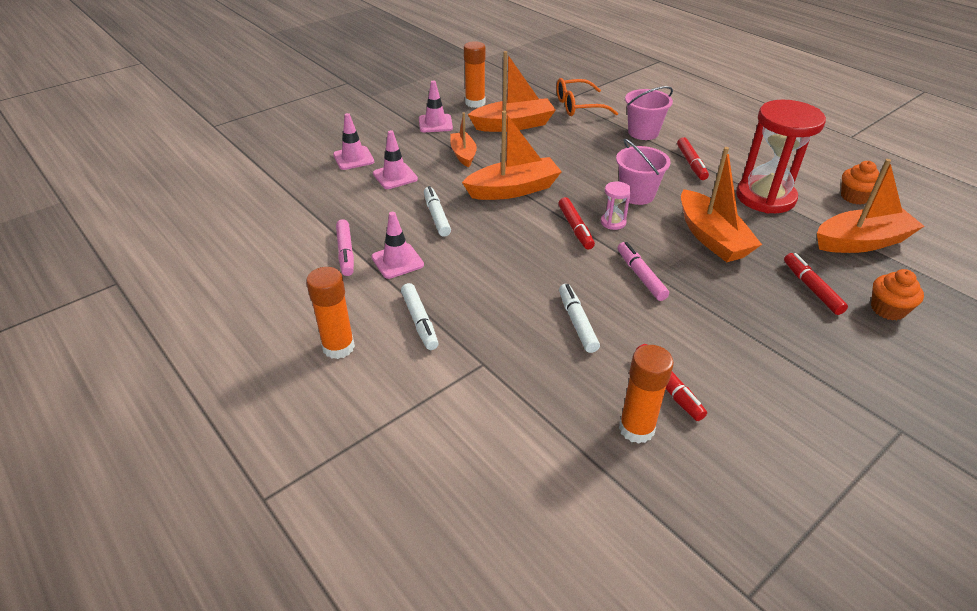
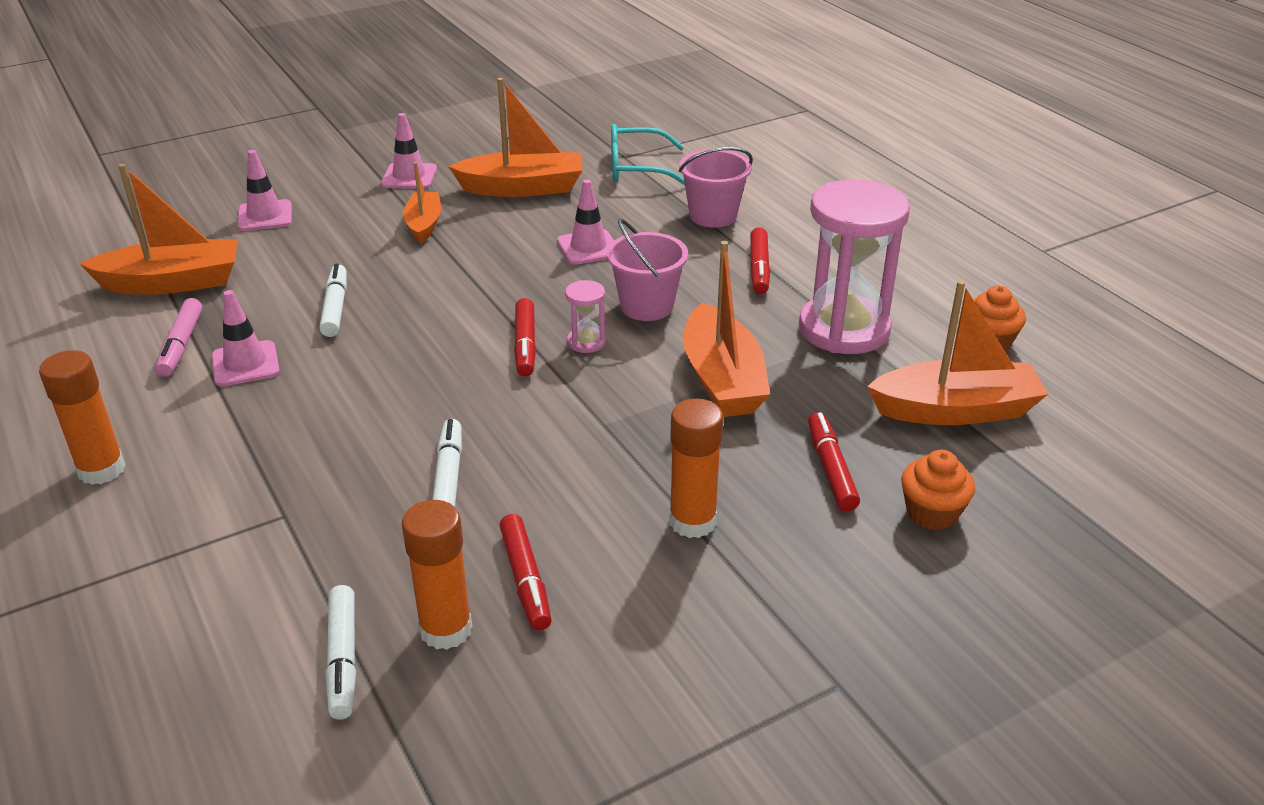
camera: 10 degrees right, 5 degrees down
(395, 176) = (308, 247): pink traffic cone -> pink traffic cone (588, 247)
(420, 321) = (229, 448): white marker -> white marker (343, 659)
(475, 103) = (484, 151): orange glue stick -> orange glue stick (692, 521)
(513, 189) = (467, 281): orange boat -> orange boat (173, 282)
(578, 106) = (636, 169): orange glasses -> turquoise glasses
(640, 276) = (581, 422): pink marker -> none
(765, 197) = (844, 329): red hourglass -> pink hourglass

